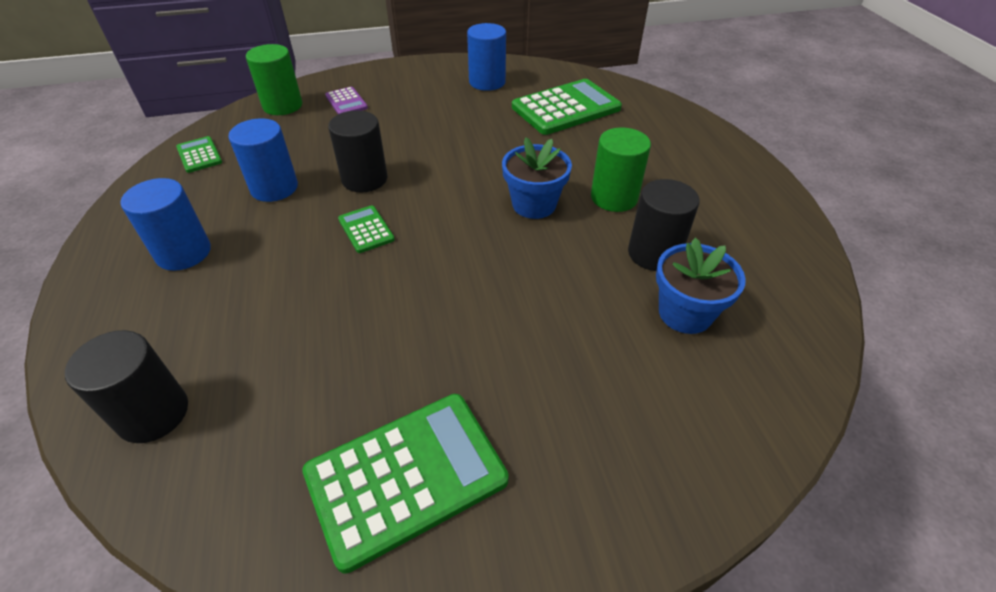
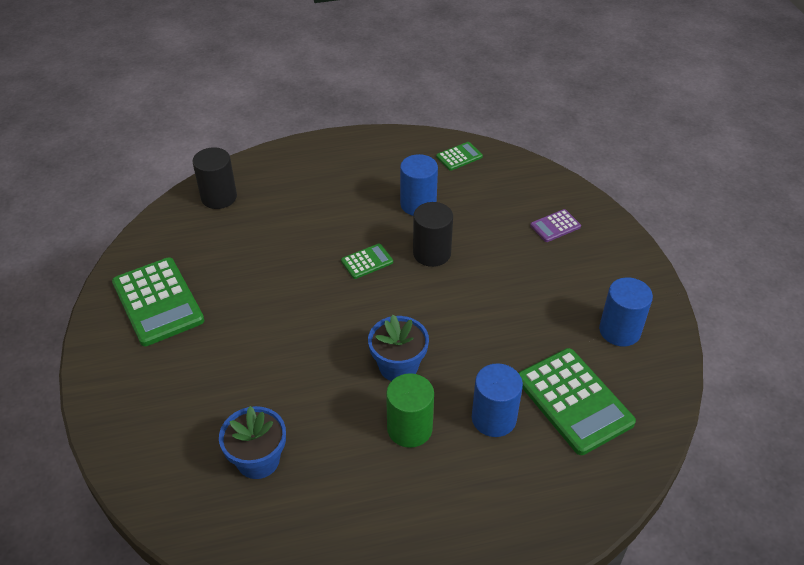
camera: 90 degrees right, 0 degrees up
(183, 253) = (345, 176): blue cylinder -> blue cylinder (493, 418)
(282, 106) = (541, 187): green cylinder -> none
(654, 253) = (329, 449): black cylinder -> none

